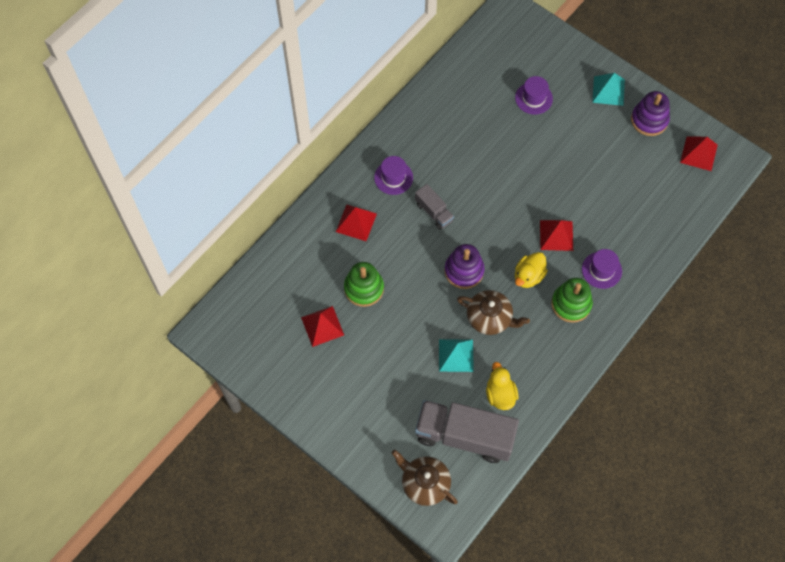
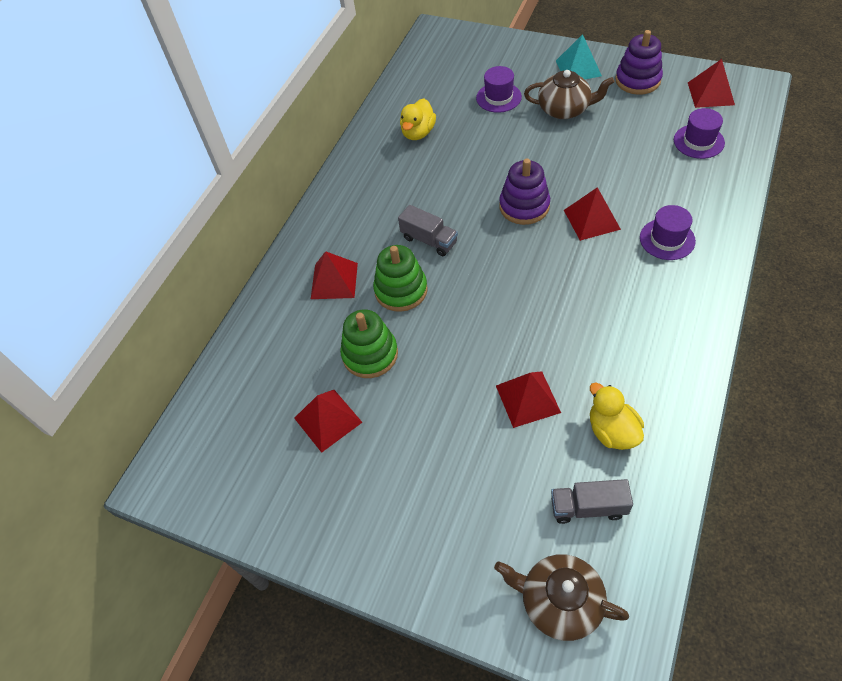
camera: 10 degrees left, 10 degrees down
(393, 177) = (365, 219): purple hat -> purple hat (698, 141)
(456, 355) = (527, 399): turquoise pyramid -> red pyramid
(464, 271) = (494, 293): purple stacking toy -> purple stacking toy (524, 206)
(464, 436) = (588, 507): grey truck -> grey truck, size x0.49
(490, 318) = (553, 338): brown teapot -> brown teapot (564, 109)
(528, 276) = (579, 274): yellow duck -> yellow duck (418, 133)
(571, 304) = (649, 288): green stacking toy -> green stacking toy (401, 290)

